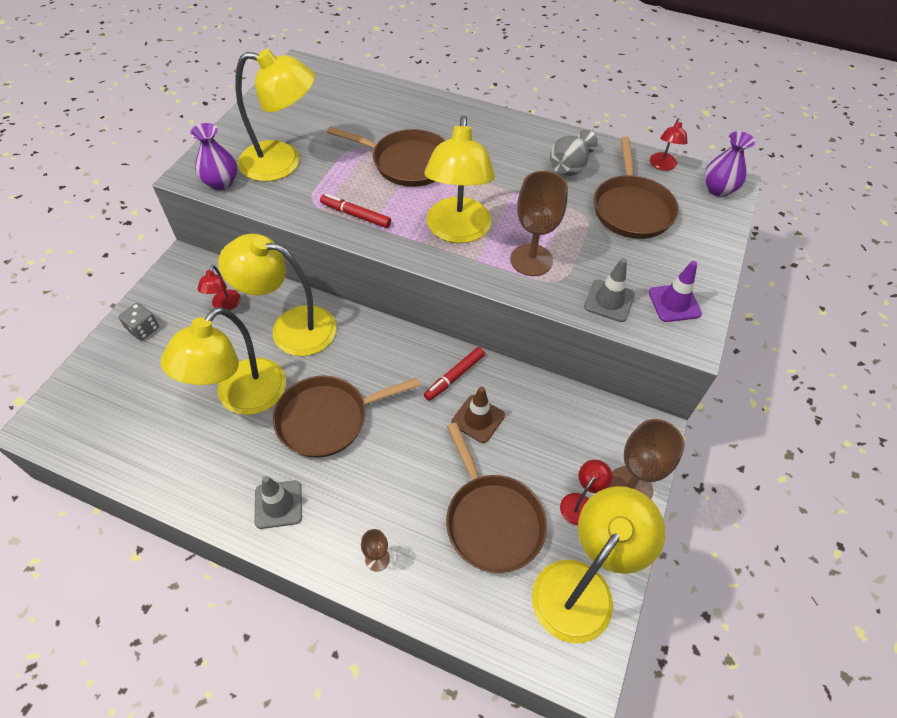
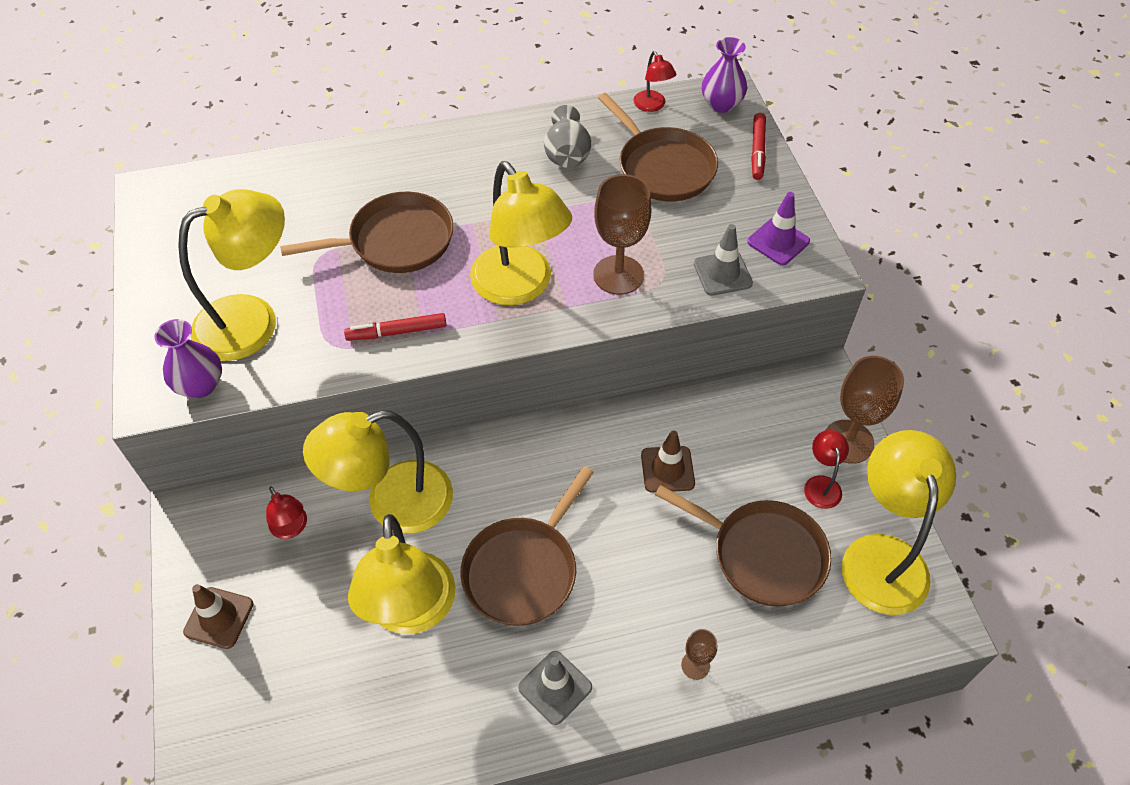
camera: 35 degrees left, 0 degrees up
(143, 329) = (219, 618): grey dice -> brown traffic cone
(455, 376) = (609, 442): red marker -> red marker (757, 150)

